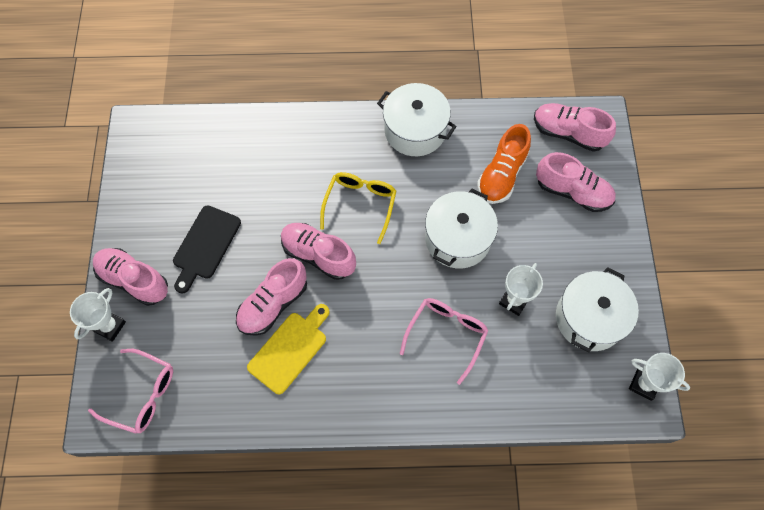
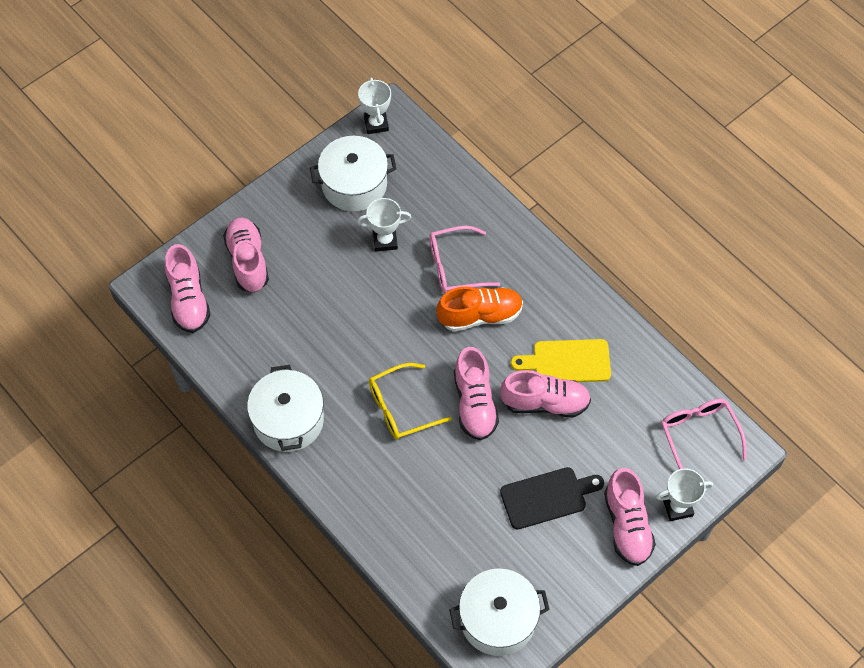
camera: 130 degrees left, 5 degrees down
(457, 239) = (366, 314): white pot -> white pot (498, 619)
(501, 175) = (276, 322): orange shoe -> orange shoe (480, 315)

